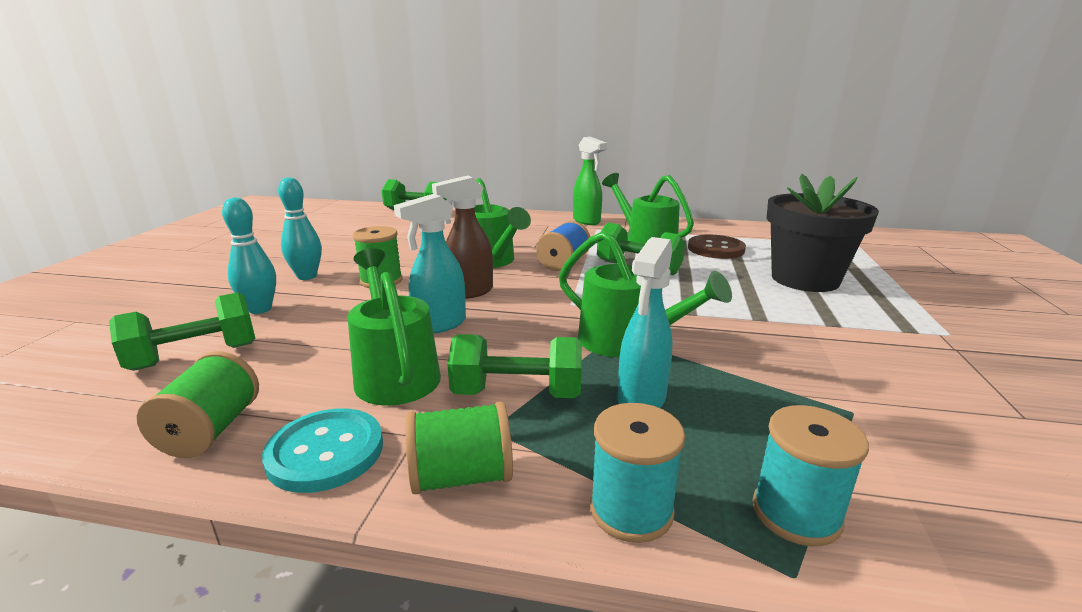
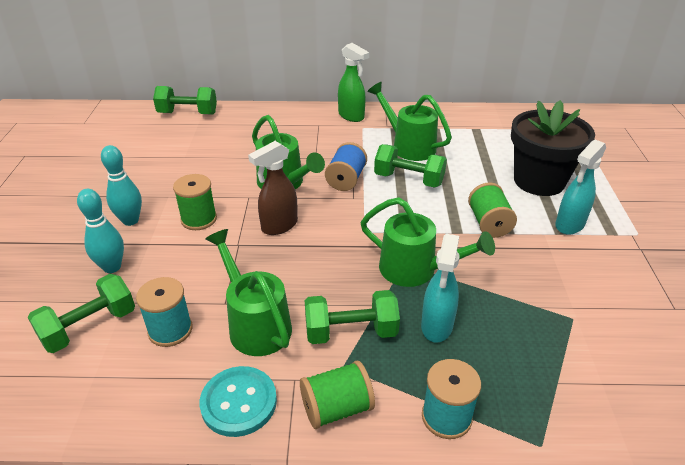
camera: 10 degrees left, 15 degrees up
(211, 430) = (147, 396): green spool -> green spool (488, 223)
(439, 325) = (269, 268): turquoise spray bottle -> turquoise spray bottle (569, 225)
(716, 249) = (467, 147): brown button -> none
(796, 513) = (540, 404): turquoise spool -> turquoise spool (170, 330)

